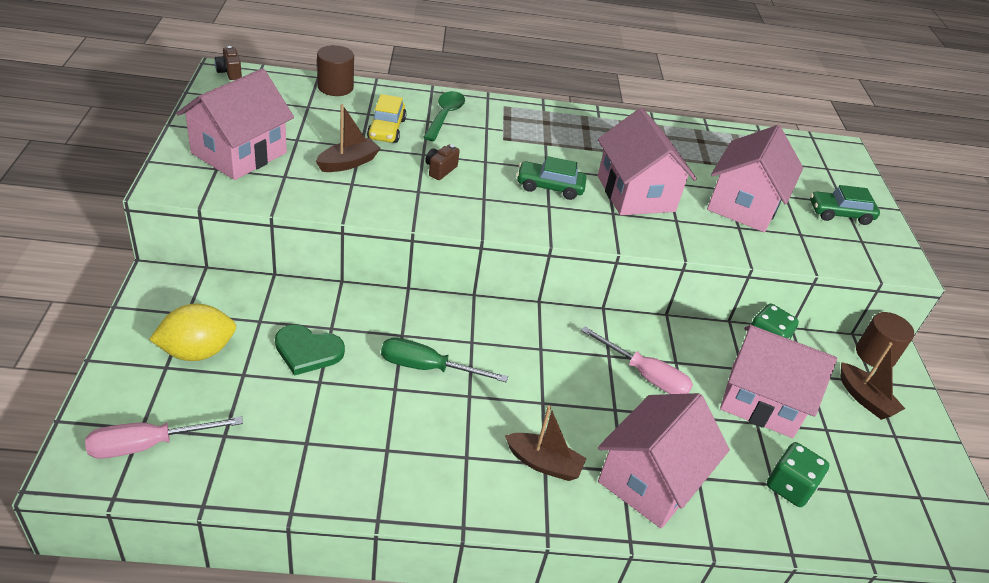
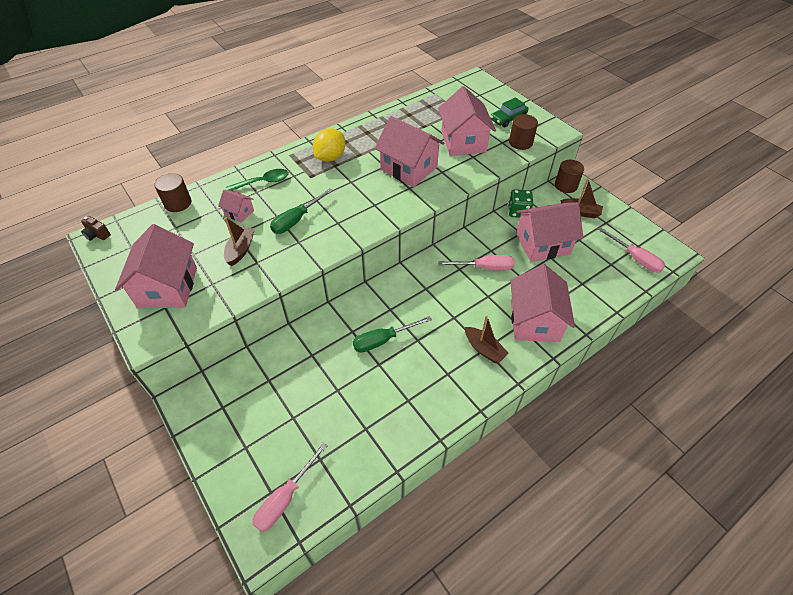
camera: 30 degrees left, 10 degrees up
(197, 351) = (253, 424): yellow lemon -> yellow lemon (330, 157)
(307, 351) = (313, 378): green heart -> none
(386, 129) = (239, 213): yellow car -> pink house
(440, 170) = (296, 220): brown camera -> green screwdriver
(445, 115) = (263, 182): green spoon -> green spoon turned 90 degrees clockwise
(543, 463) = (484, 349): brown boat -> brown boat turned 60 degrees clockwise
(549, 187) = (364, 192): green car -> none
(789, 487) = (589, 280): green dice -> none
(829, 248) = (520, 142): none -> brown cylinder
(897, 509) = (635, 258): none -> pink screwdriver

